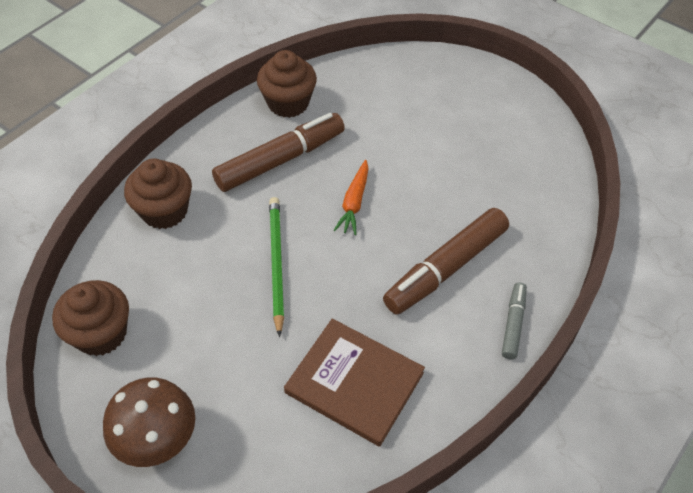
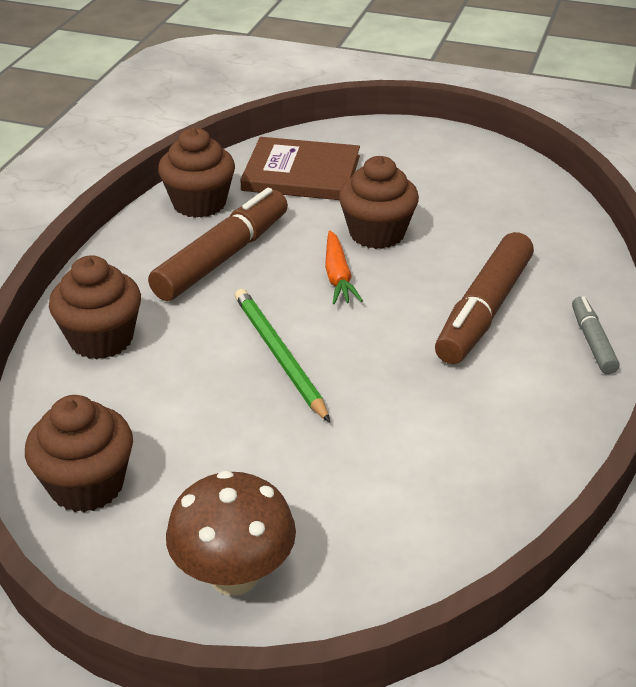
camera: 20 degrees left, 15 degrees down
(354, 383) = (448, 445): brown book -> brown book (301, 173)
(404, 169) = (377, 233): none -> brown cupcake

